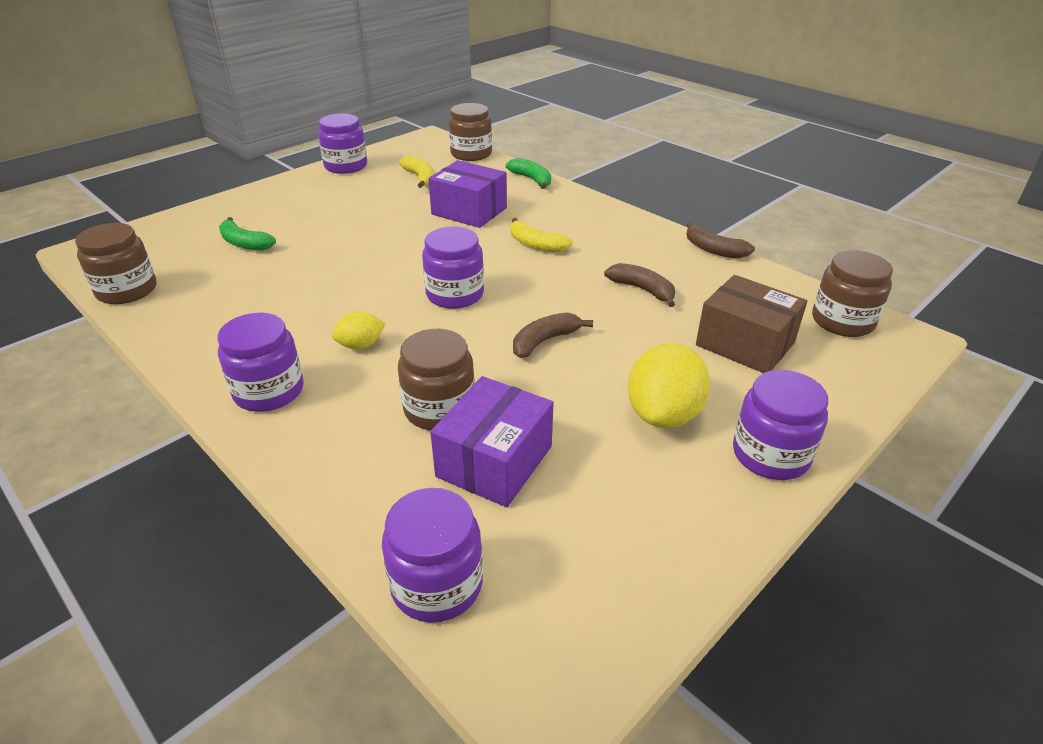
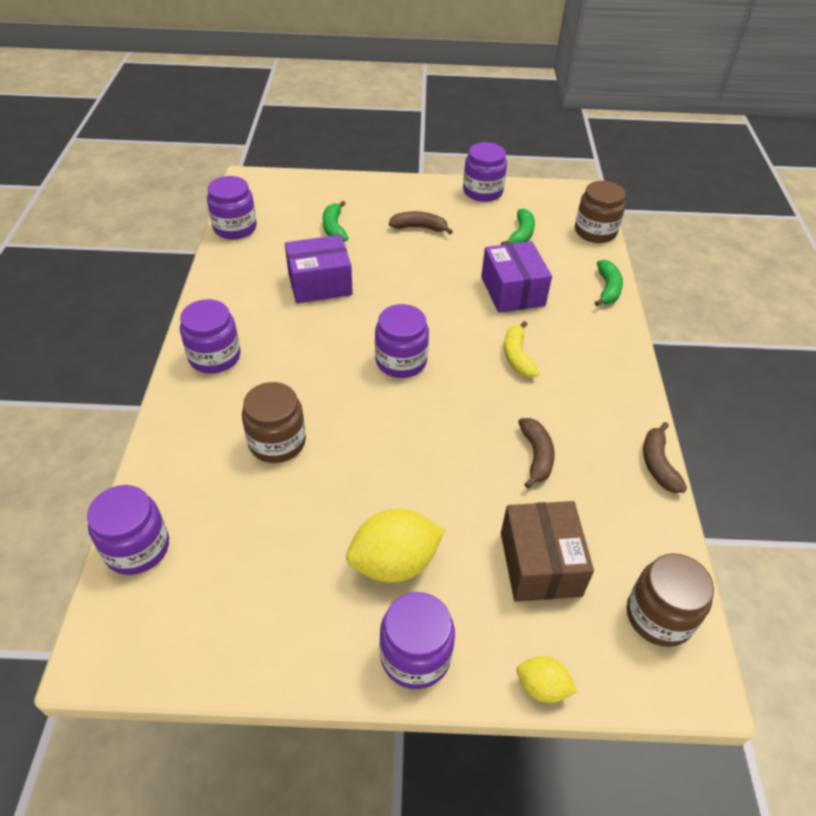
camera: 45 degrees right, 10 degrees up
(127, 290) = (235, 228): brown jar -> purple jar
(361, 345) = (297, 360): yellow lemon -> yellow lemon (542, 687)
(420, 178) = (521, 235): yellow banana -> green banana
(494, 461) = (257, 503): purple box -> purple box (320, 283)
(544, 341) = (403, 444): brown banana -> brown banana (419, 228)

